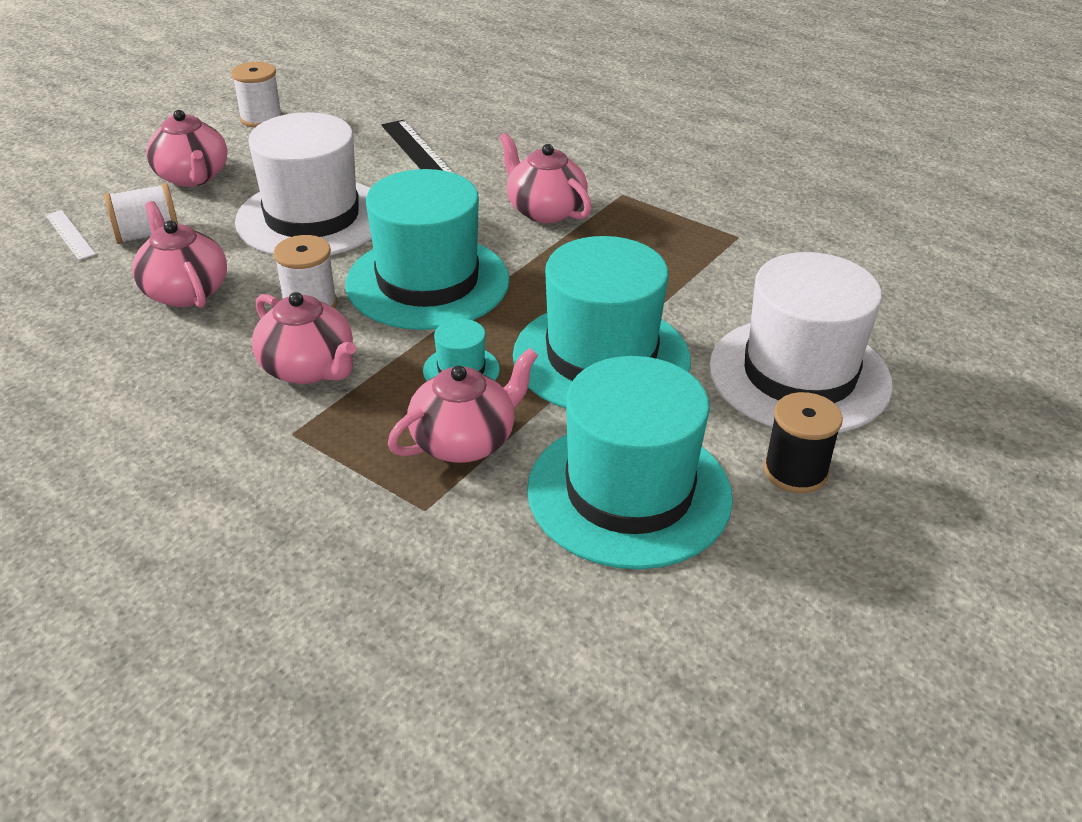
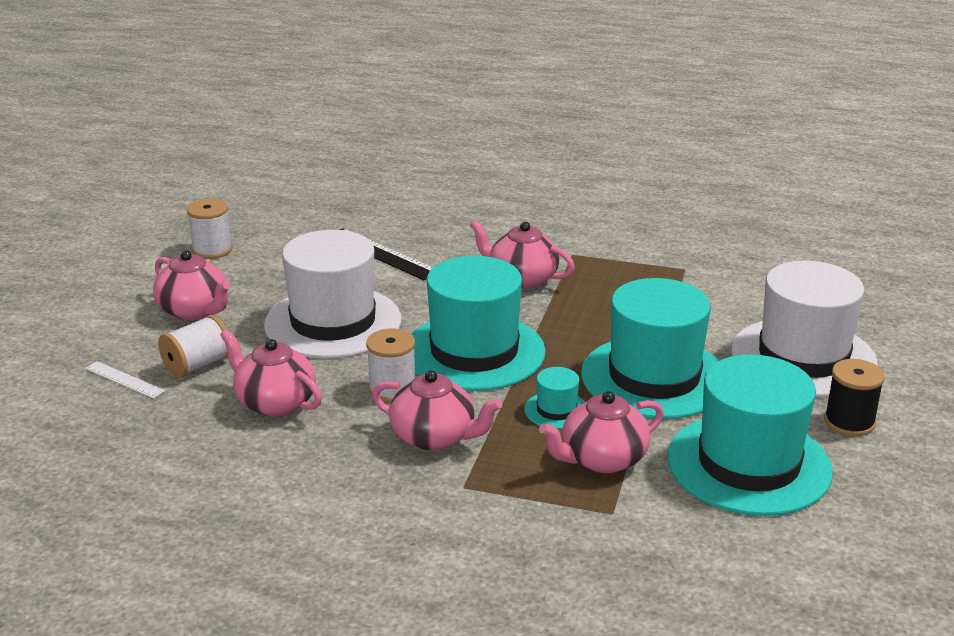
camera: 20 degrees left, 10 degrees down
(464, 441) = (602, 459): pink teapot -> pink teapot turned 150 degrees counterclockwise

